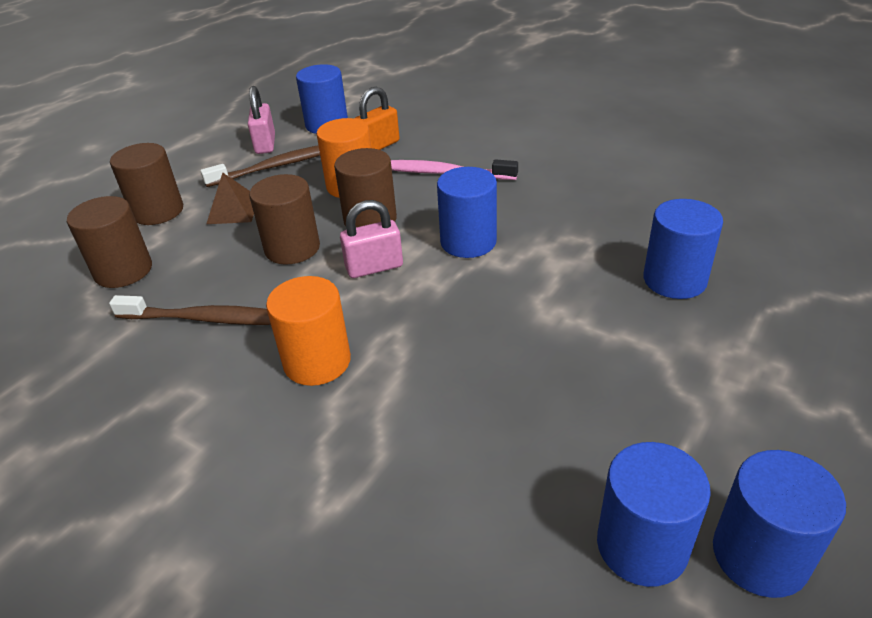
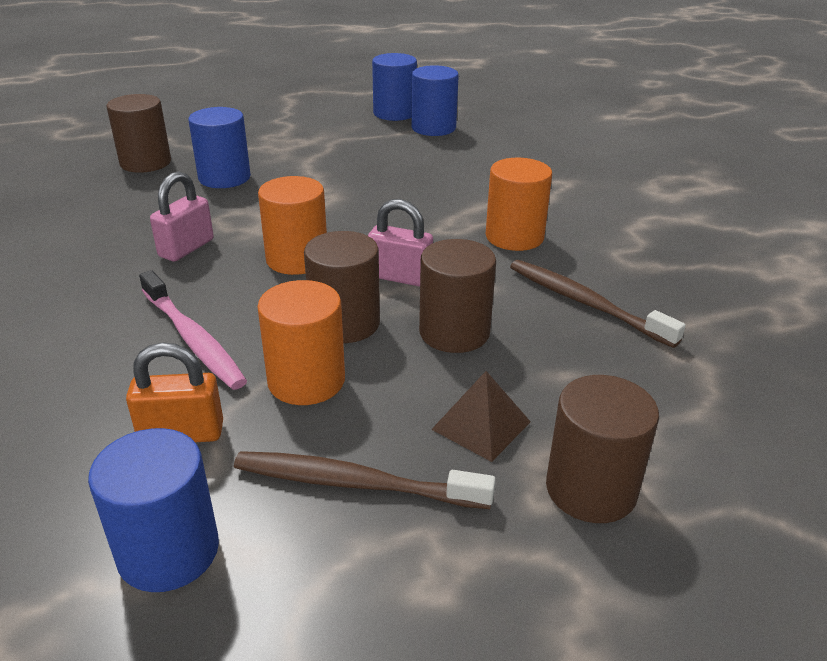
camera: 145 degrees left, 5 degrees down
(123, 271) = (664, 402): brown cylinder -> brown cylinder (145, 163)
(265, 144) = (318, 564): pink padlock -> pink padlock (186, 248)
(468, 242) = (297, 259): blue cylinder -> orange cylinder

